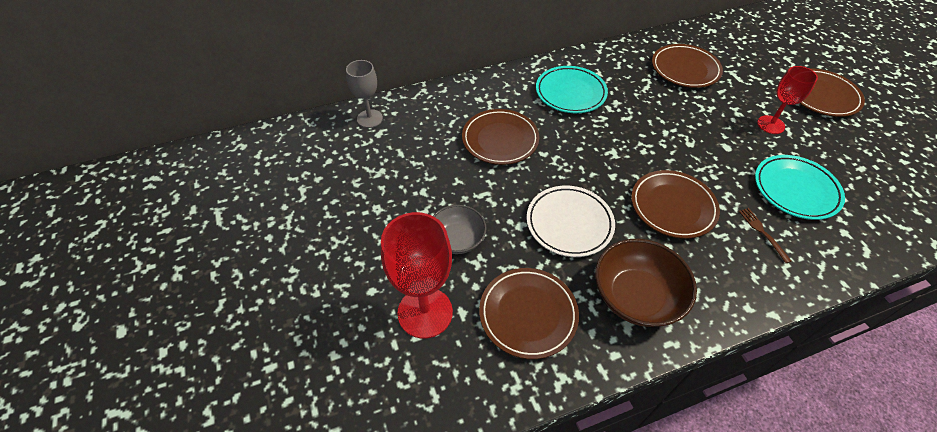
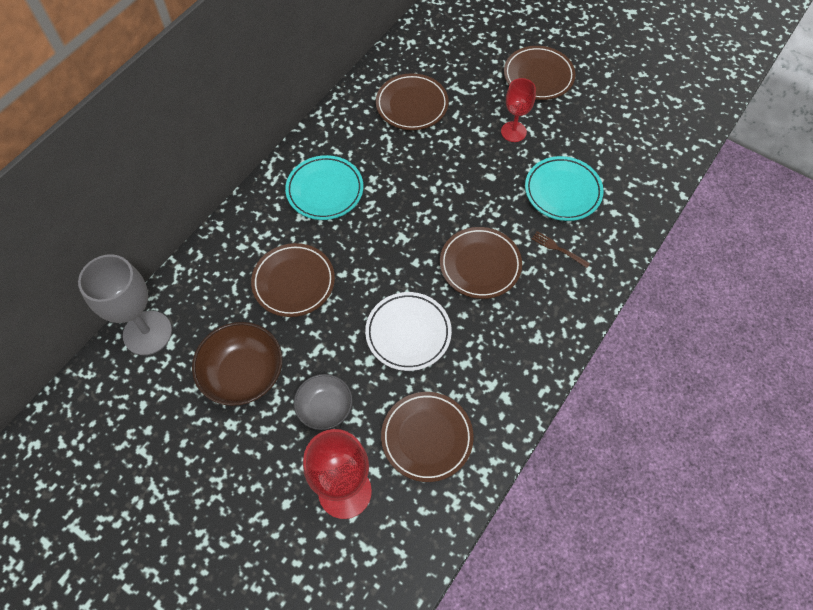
camera: 35 degrees left, 10 degrees up
(369, 118) = (147, 333): grey goblet -> grey goblet, size x1.62
(636, 296) = (497, 367): brown bowl -> brown bowl (243, 374)

